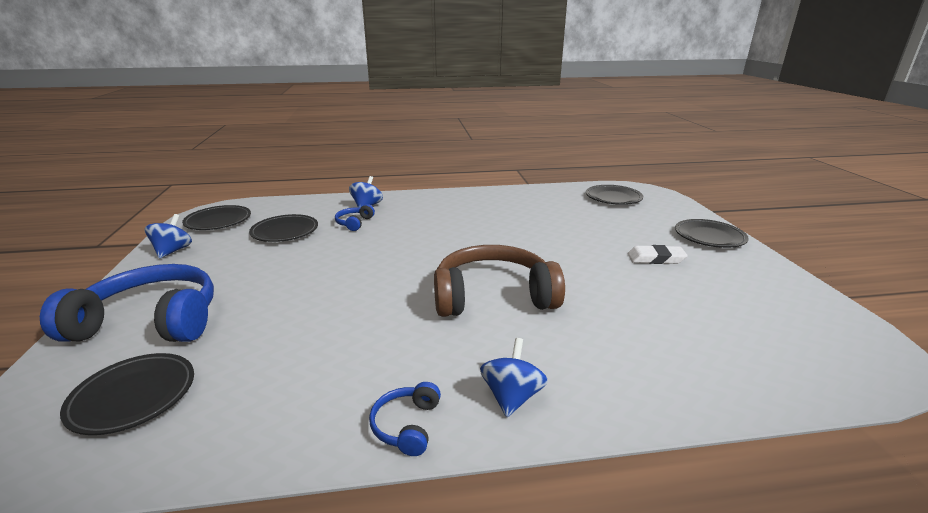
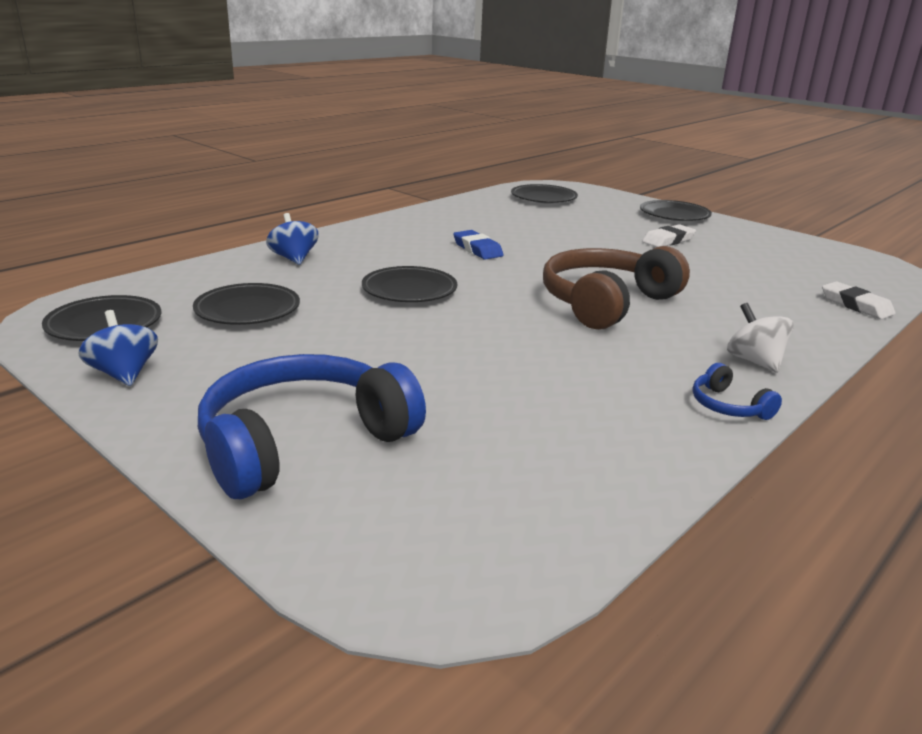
camera: 40 degrees left, 0 degrees up
(133, 397) = (462, 497): black plate -> black plate (409, 290)
(354, 223) = (321, 279): blue headphones -> none
(484, 227) = (477, 249): none -> blue eraser
(512, 397) = (754, 361): blue spinning top -> white spinning top
(743, 387) = (856, 305): none -> white eraser

